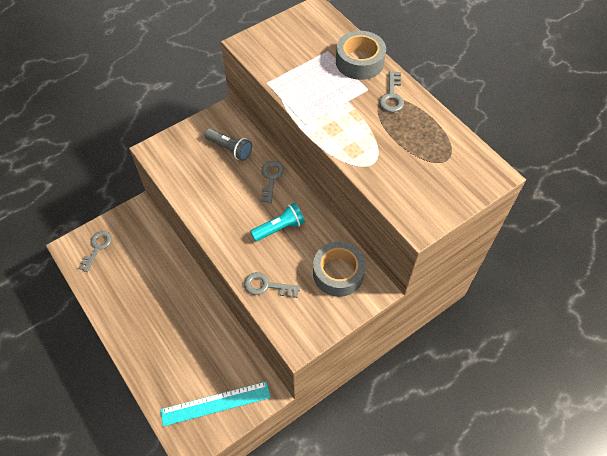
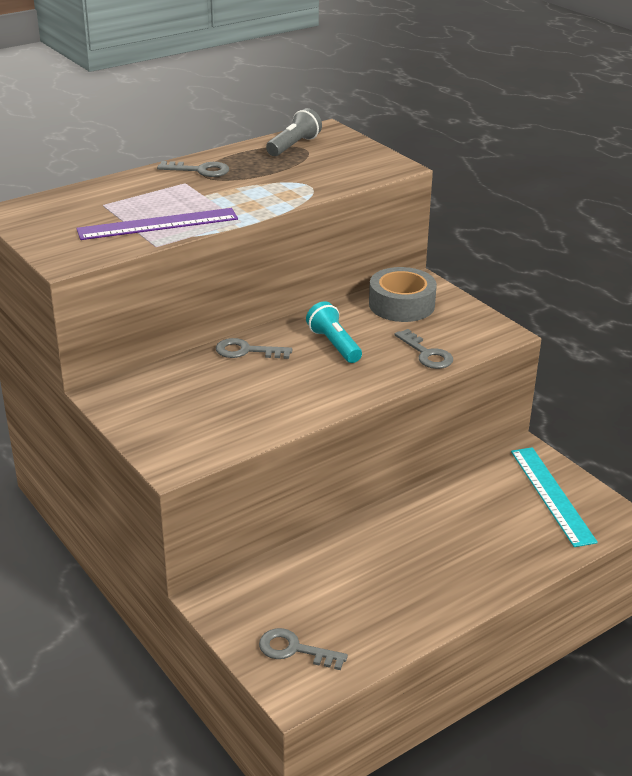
camera: 90 degrees left, 25 degrees down
(230, 149) = (183, 387): grey flashlight -> grey flashlight (293, 146)
(267, 286) = (426, 354): grey key -> grey key turned 45 degrees counterclockwise
(298, 81) = (158, 224): none -> purple ruler
(359, 62) = (132, 186): grey tape -> none

